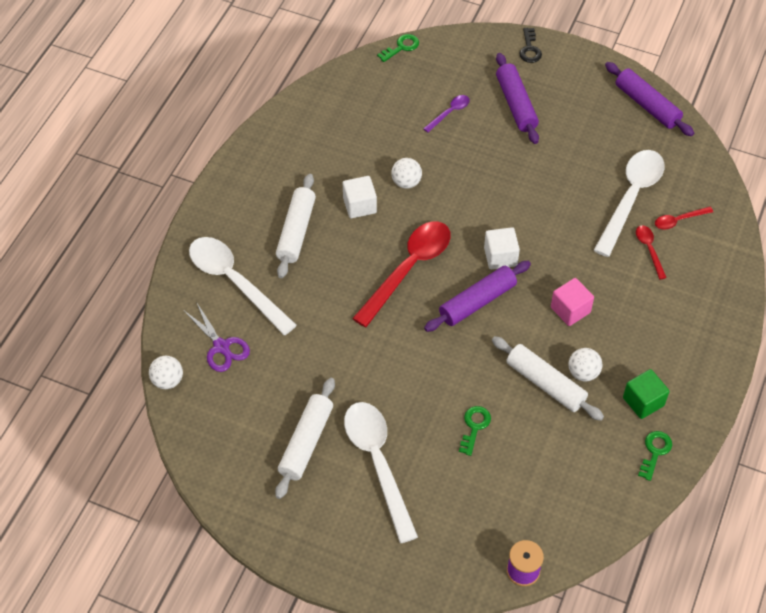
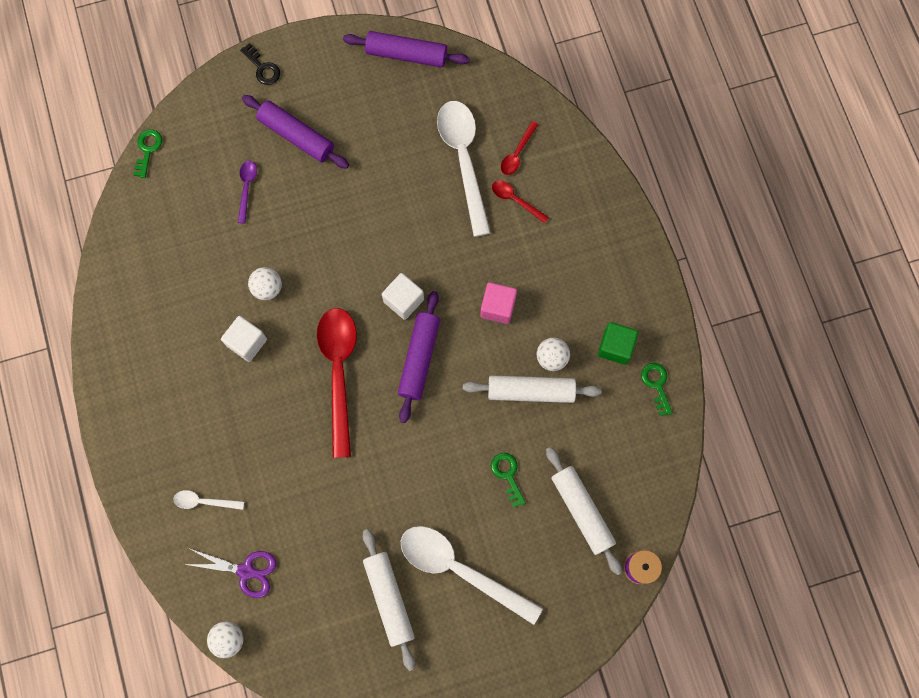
camera: 40 degrees left, 20 degrees up
(235, 282) = (204, 501): white spoon -> white spoon, size x0.46
(296, 231) = (214, 410): white rolling pin -> white rolling pin (582, 511)

